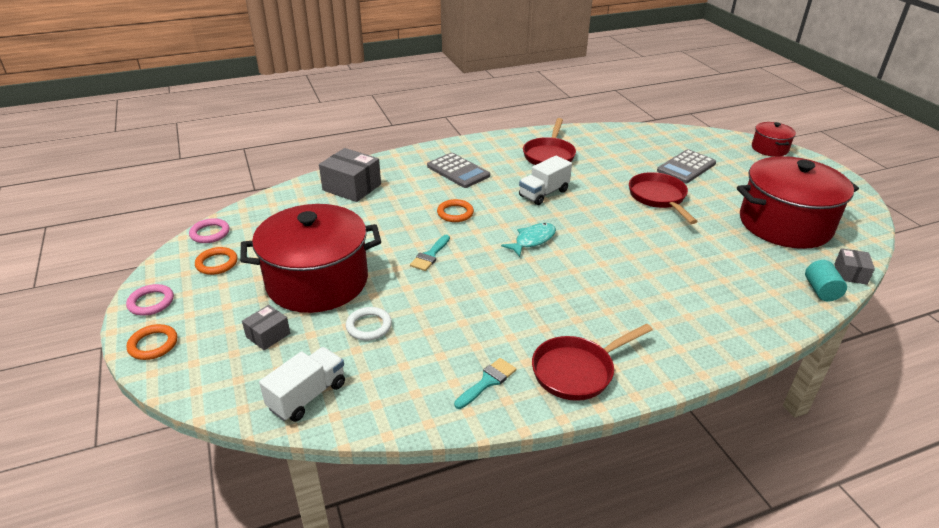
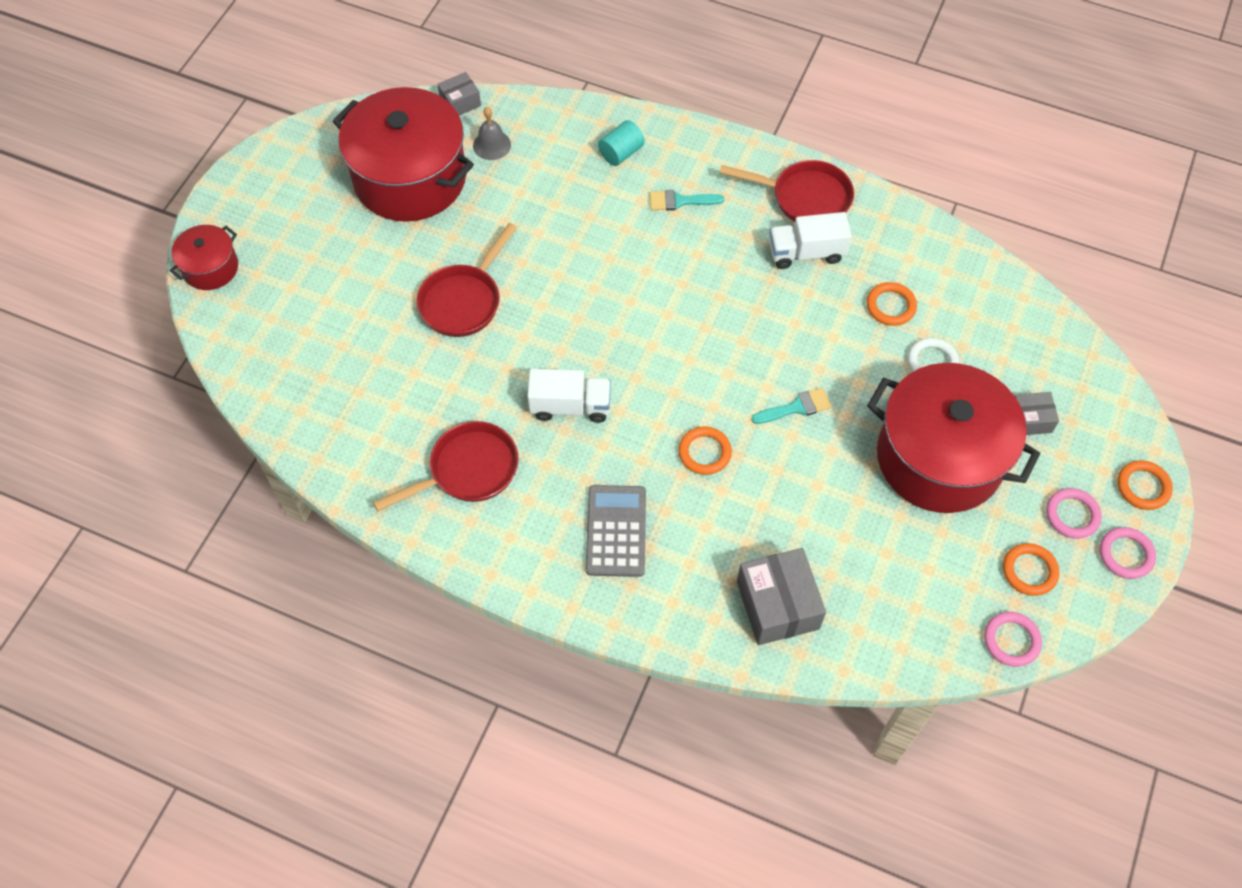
camera: 135 degrees left, 25 degrees up
(202, 302) = (1072, 515): none -> pink ring
(307, 396) = (1034, 329): white truck -> white truck (806, 253)
(432, 341) = (890, 306): none -> orange ring
(487, 382) = (883, 239): turquoise brush -> turquoise brush (680, 201)
(532, 240) = (672, 348): turquoise fish -> none
(686, 167) = (354, 318): grey calculator -> none
(789, 265) = (492, 145): none -> grey bell
(821, 291) = (514, 110): turquoise cylinder -> turquoise cylinder (621, 153)

